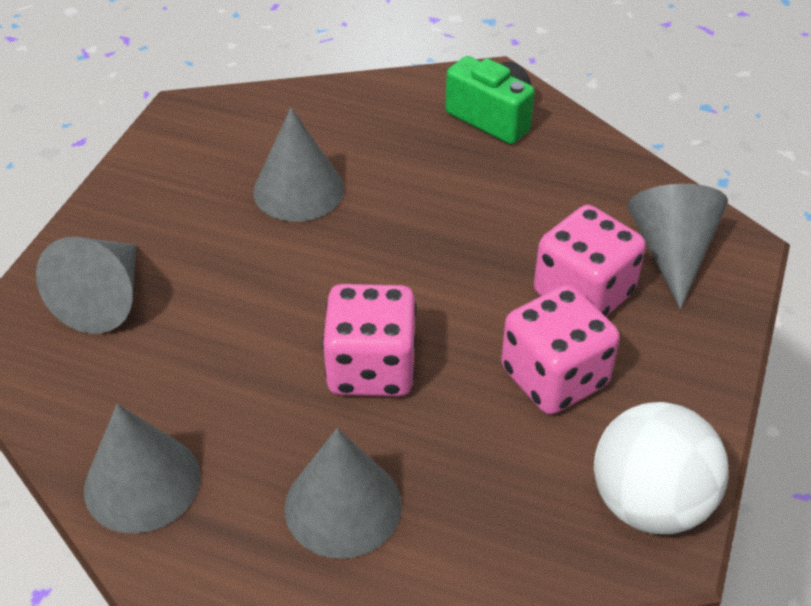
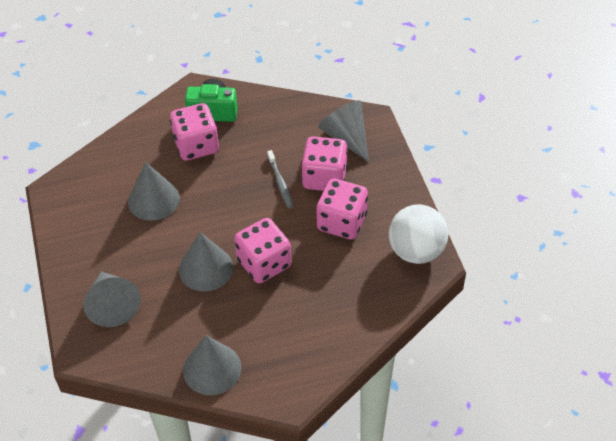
camera: 35 degrees left, 5 degrees up
(343, 506) = (303, 325): grey cone -> grey cone (206, 268)
(426, 150) = (196, 145): none -> pink dice
(504, 263) = (280, 183): none -> grey toothbrush

